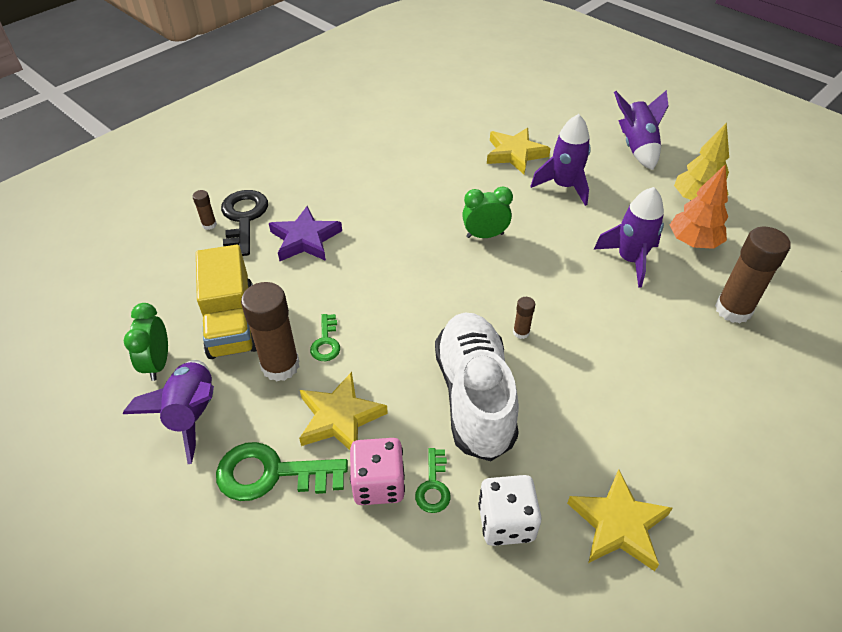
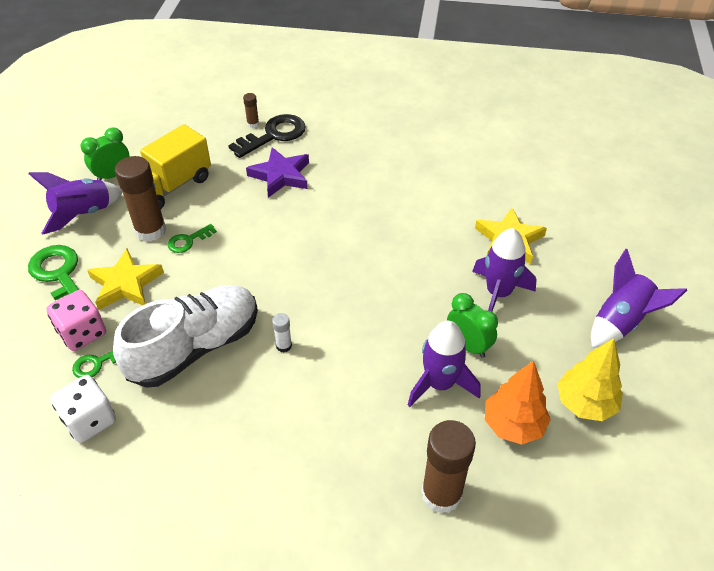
camera: 55 degrees right, 0 degrees up
(485, 235) = (379, 271): green clock -> green clock (468, 345)
(521, 332) = (284, 346): brown glue stick -> white glue stick
(618, 524) = (126, 494): yellow star -> none

